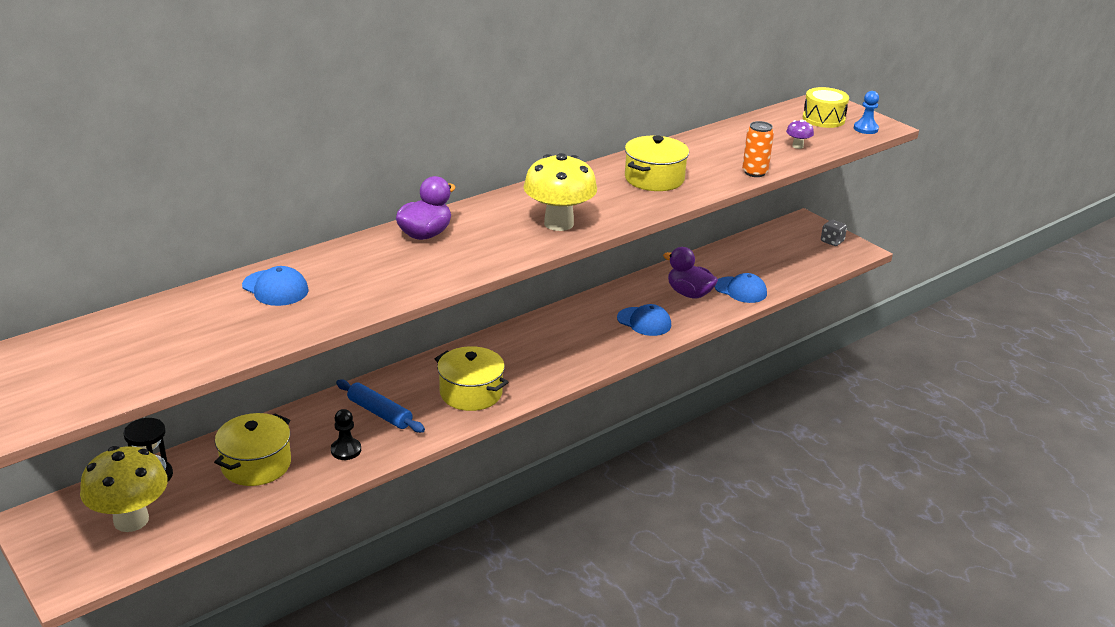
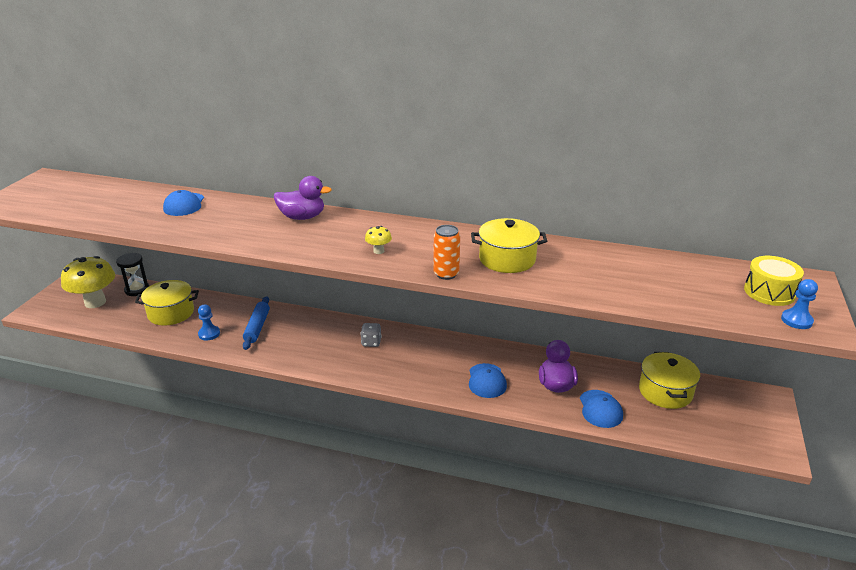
camera: 55 degrees right, 0 degrees up
(346, 450) = (209, 334): black pawn -> blue pawn
(471, 393) = (312, 349): yellow pot -> yellow pot (665, 392)
(558, 223) = (378, 251): yellow mushroom -> yellow mushroom, size x0.43
(754, 172) = (594, 296): orange can -> orange can (446, 274)
(797, 146) = (685, 298): purple mushroom -> none
(832, 241) = (763, 428): grey dice -> grey dice (371, 342)

